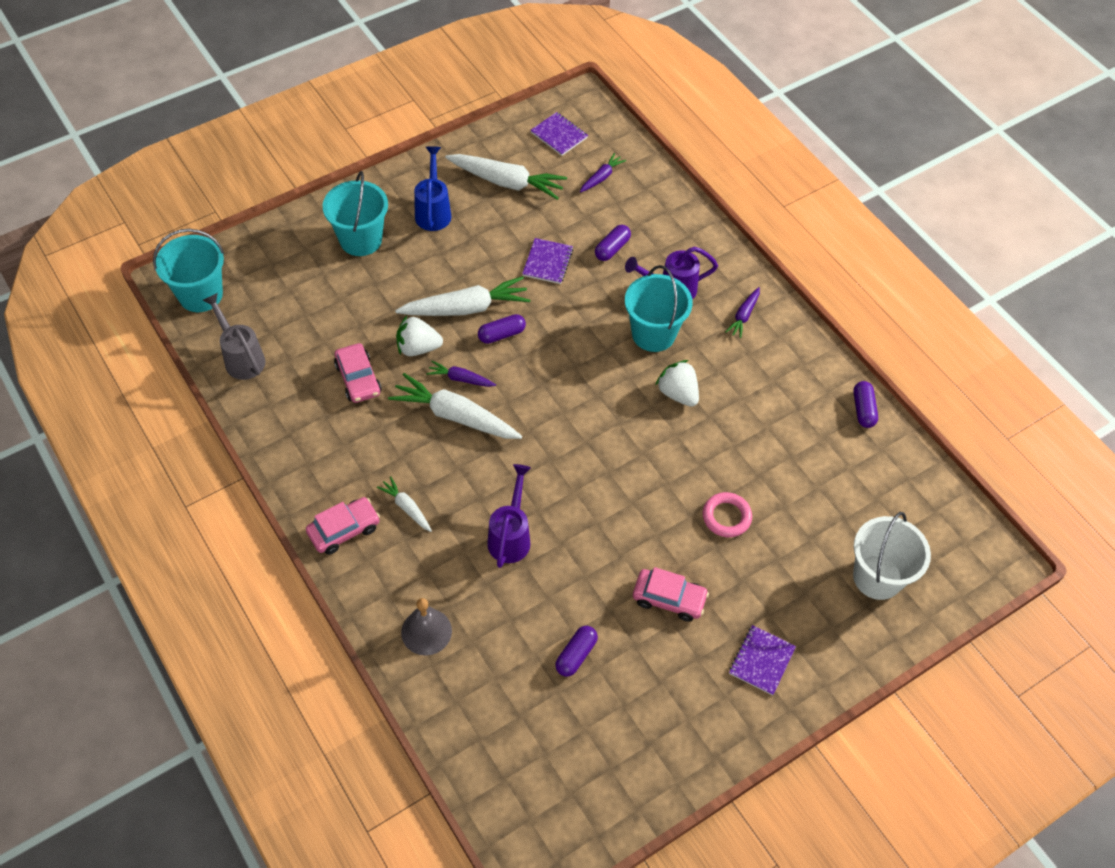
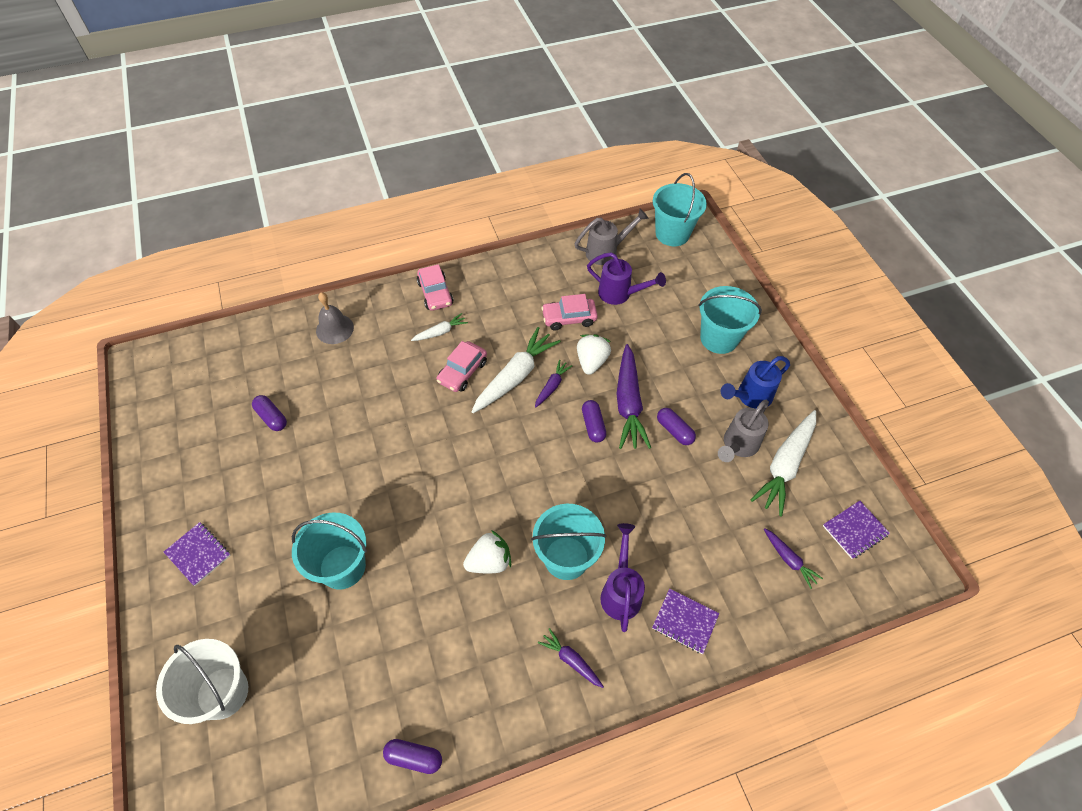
camera: 105 degrees right, 0 degrees up
(433, 211) = (749, 397): blue watering can -> blue watering can turned 135 degrees clockwise
(466, 308) = (628, 403): white carrot -> purple carrot
(494, 217) = (737, 446): none -> grey watering can
(511, 535) = (390, 394): purple watering can -> purple watering can (620, 294)
(548, 262) = (674, 481): purple notebook -> purple notebook (685, 621)
(612, 248) = (684, 546): purple capsule -> purple capsule (674, 430)
(669, 599) = (286, 496): pink car -> pink car (462, 372)
(726, 517) = (342, 567): pink ring -> turquoise bucket

